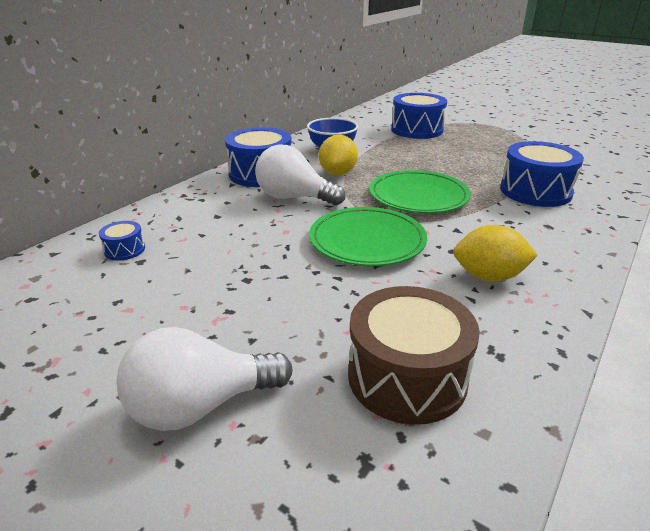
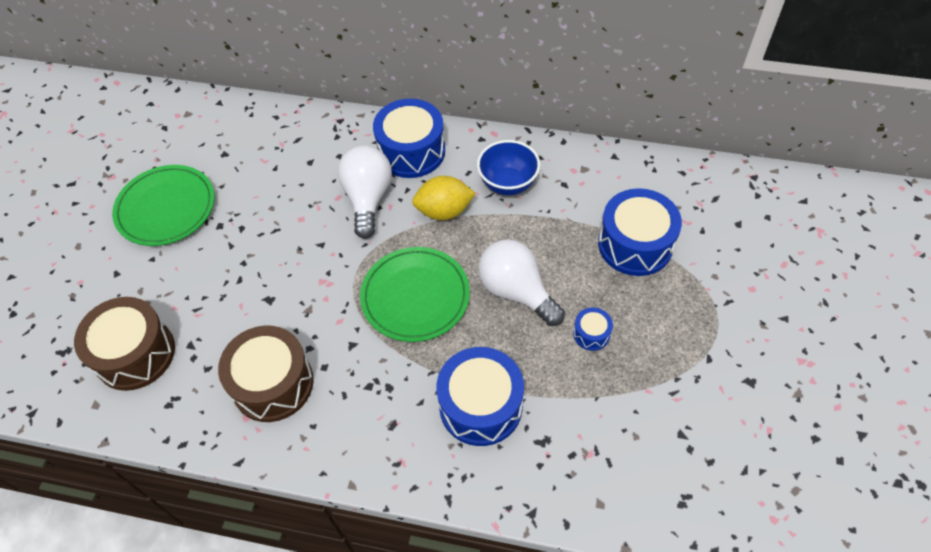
camera: 70 degrees right, 25 degrees up
(124, 250) = (236, 137): blue drum -> blue drum (591, 334)
(200, 405) = (90, 261): white light bulb -> white light bulb (516, 291)
(367, 241) = (304, 281): green plate -> green plate (166, 208)
(489, 277) = (273, 383): yellow lemon -> brown drum

